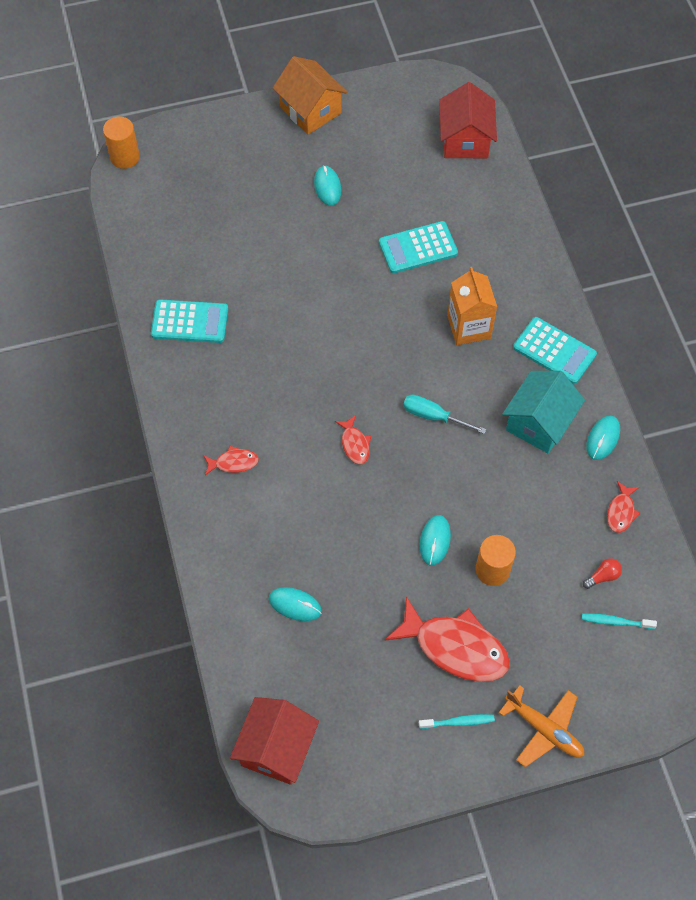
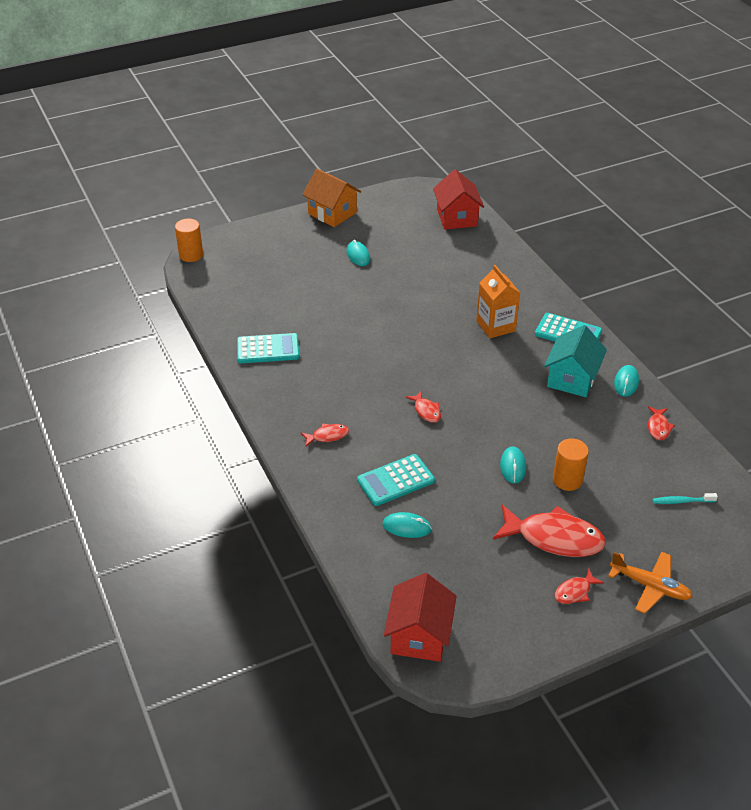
camera: 10 degrees left, 20 degrees down
(418, 248) = (440, 283): turquoise calculator -> turquoise calculator (396, 480)
(434, 416) = (486, 385): turquoise screwdriver -> none
(458, 722) = (574, 591): turquoise toothbrush -> red fish
(602, 576) = (660, 472): red light bulb -> none

